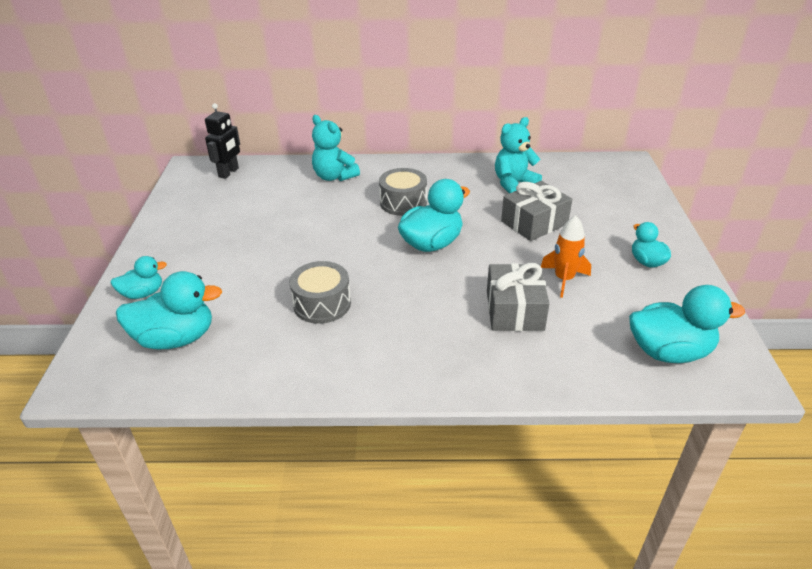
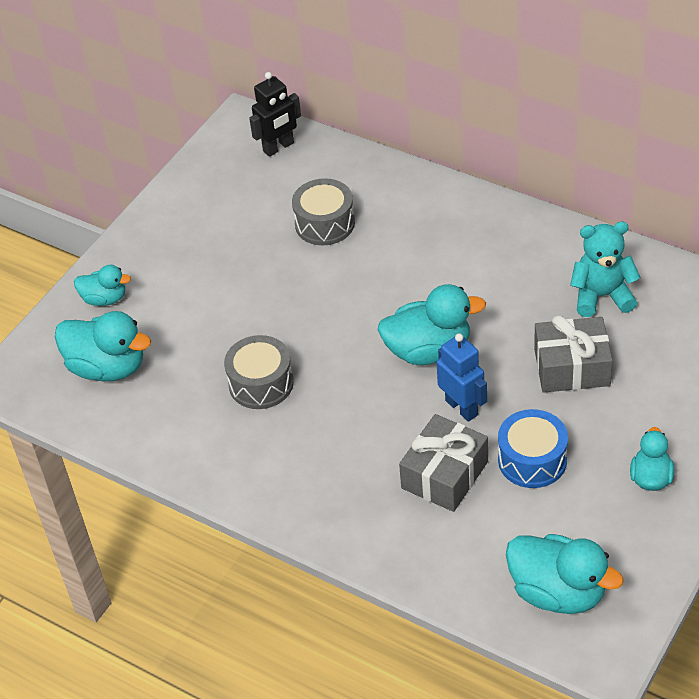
camera: 35 degrees right, 10 degrees up
(334, 176) = (394, 199): turquoise teddy bear -> none
(403, 202) = (443, 274): grey drum -> grey drum (325, 223)
(486, 267) = (462, 407): none -> blue robot
(564, 279) = (532, 460): orange rocket -> blue drum

